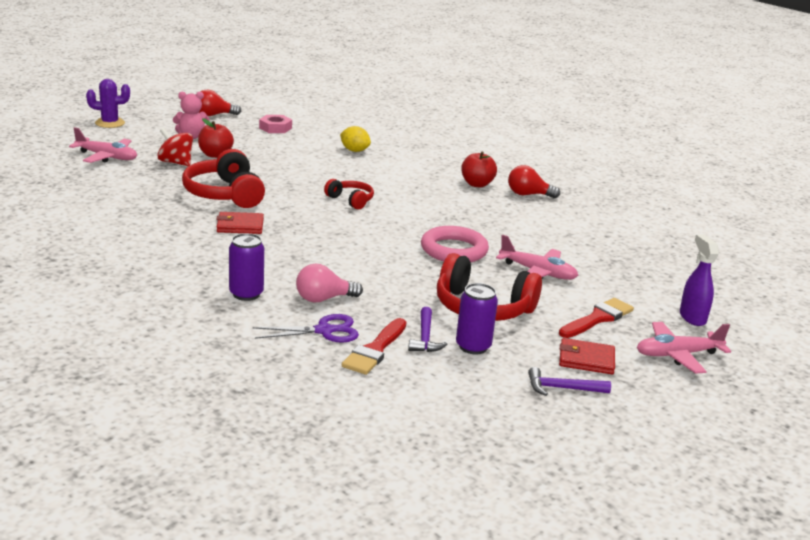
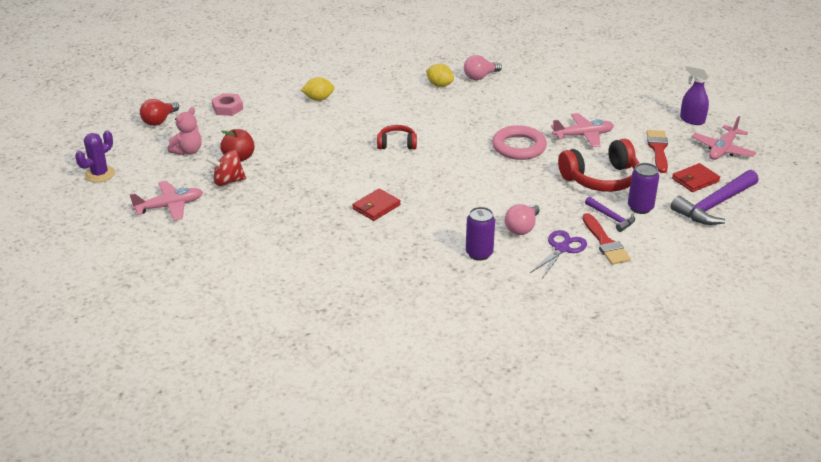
camera: 40 degrees left, 10 degrees up
(224, 194) = (315, 188): red headphones -> none
(477, 184) = (439, 85): red apple -> yellow lemon
(528, 195) = (480, 77): red light bulb -> pink light bulb
(562, 388) = (714, 205): purple hammer -> purple hammer, size x1.89

